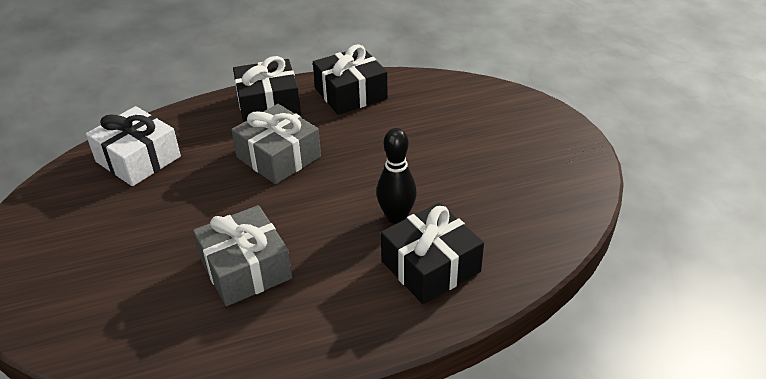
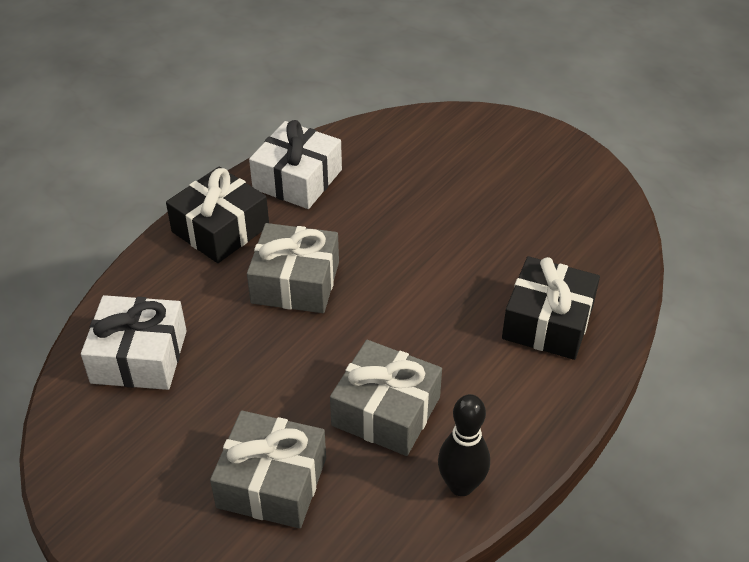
camera: 35 degrees left, 5 degrees up
(125, 275) = (272, 483): none -> grey gift
(351, 93) = (297, 179): black gift -> white gift
(396, 217) = (473, 290): black bowling pin -> black bowling pin (461, 485)

